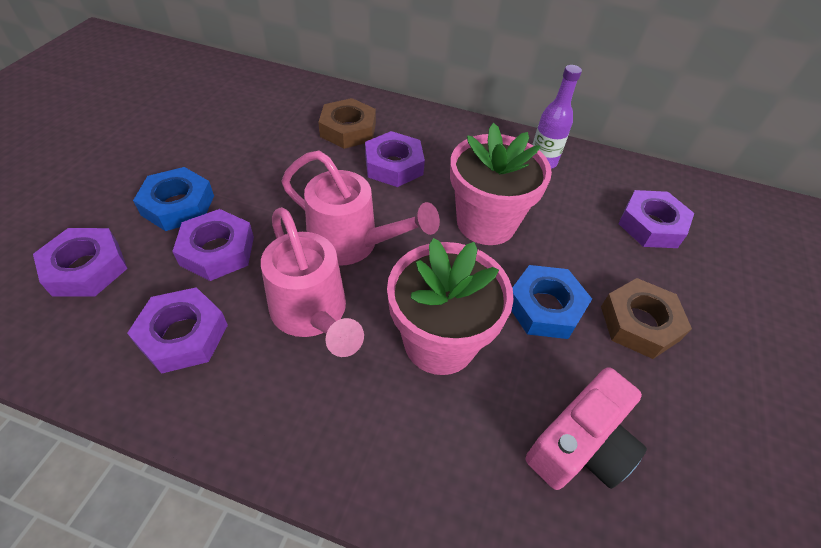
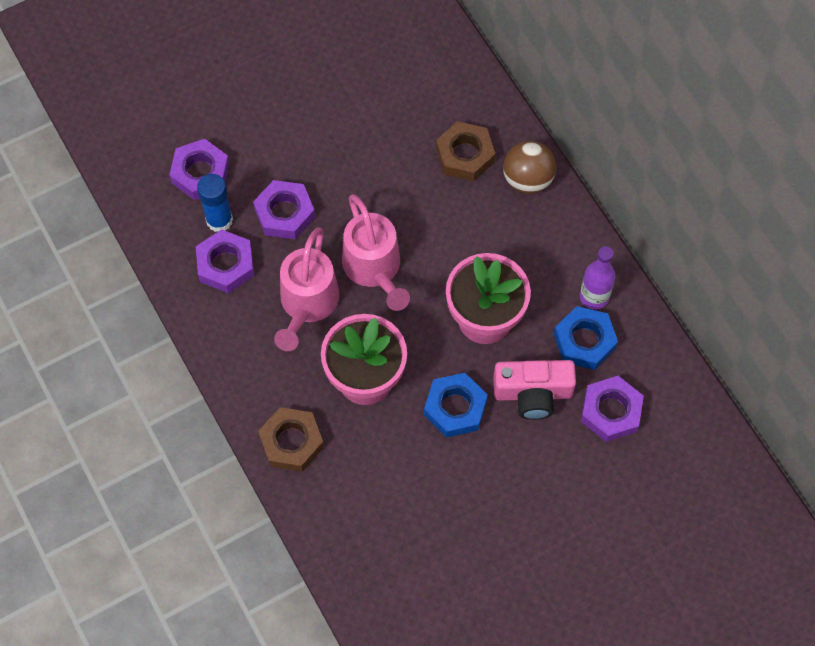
camera: 45 degrees right, 15 degrees up
(142, 297) = (219, 220): none -> blue glue stick
(178, 205) = (285, 154): blue nut -> blue nut (584, 341)
(393, 165) = (467, 218): purple nut -> none
(412, 121) = (527, 180): none -> brown ball
(581, 445) = (384, 493): pink camera -> pink camera (533, 393)
(639, 323) = (505, 464): brown nut -> brown nut (291, 442)

